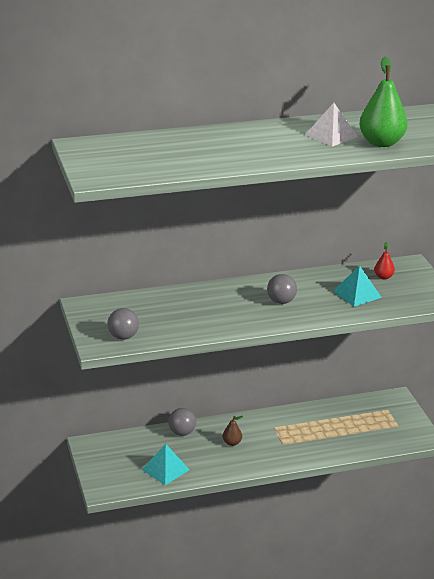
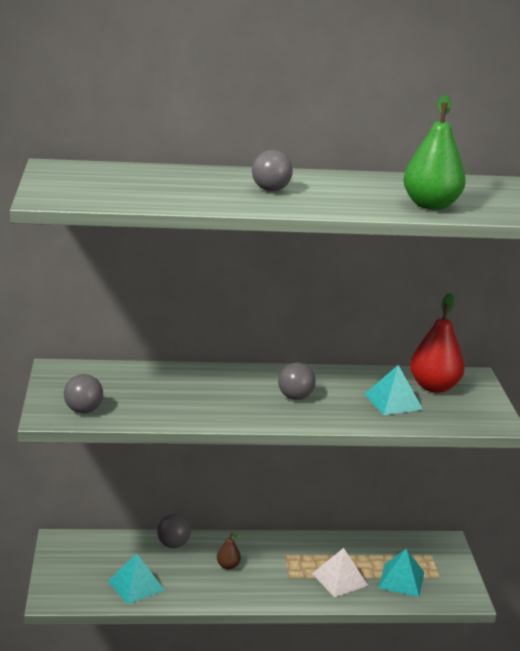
camera: 10 degrees right, 5 degrees down
(256, 145) = (270, 190): none -> grey ball
(331, 135) = (370, 191): white pyramid -> white pyramid (339, 579)
(370, 432) = (401, 580): none -> turquoise pyramid
(383, 277) = (434, 387): red pear -> red pear, size x2.11

